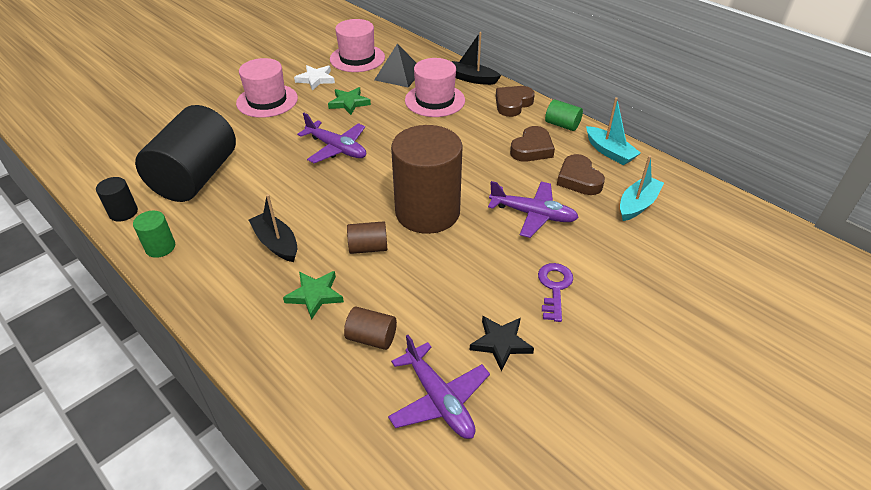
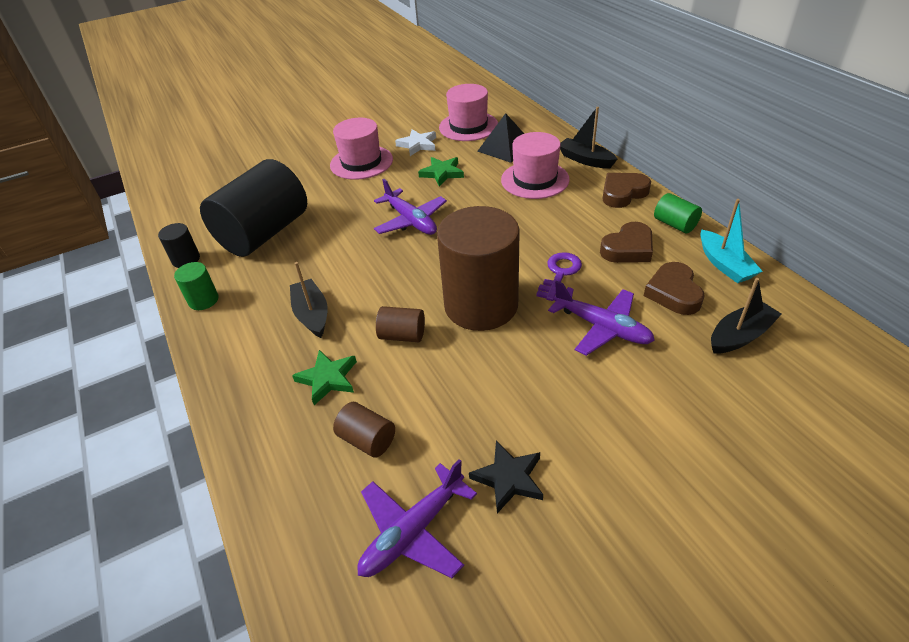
camera: 20 degrees right, 0 degrees up
(439, 399) = (413, 531): purple plane -> purple plane turned 60 degrees clockwise
(554, 288) = (597, 422): purple key -> purple key (560, 273)
(637, 204) = (740, 336): turquoise boat -> black boat

